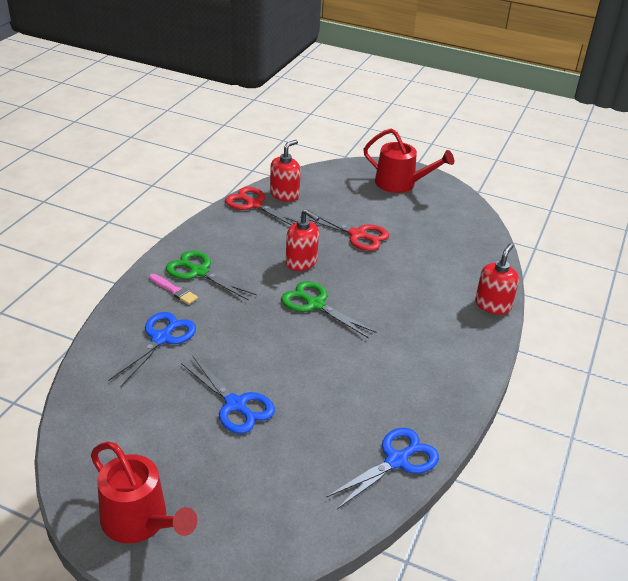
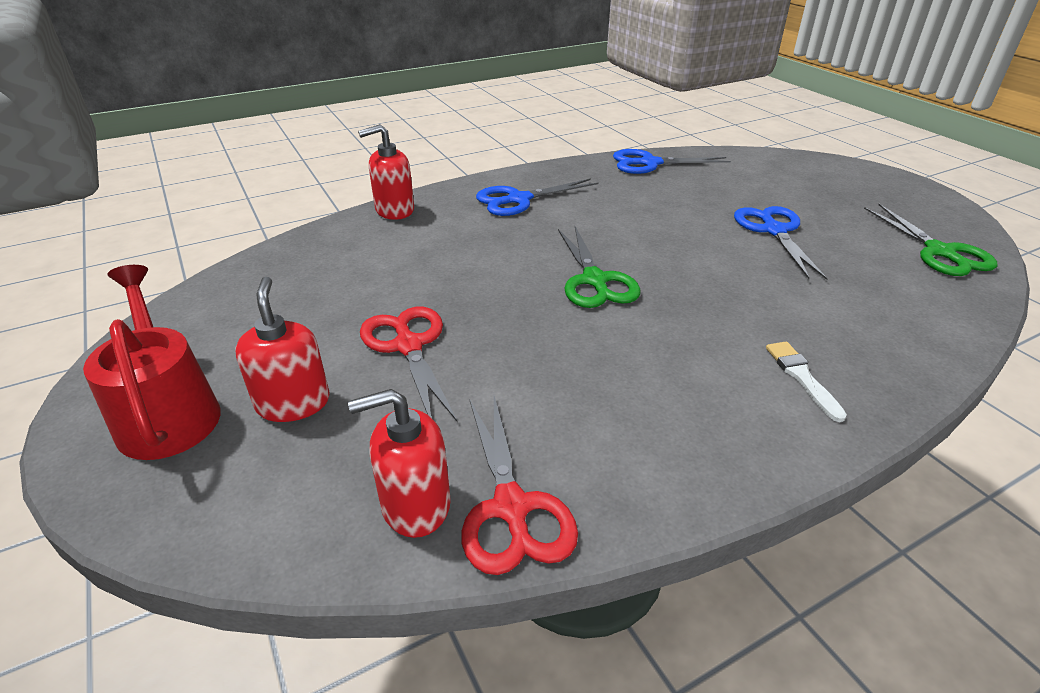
camera: 140 degrees left, 0 degrees up
(139, 521) = (903, 196): red watering can -> none
(161, 338) = (846, 317): blue scissors -> blue scissors (519, 199)
(174, 290) = (802, 377): pink brush -> white brush
(199, 272) = (741, 392): green scissors -> green scissors (939, 252)
(301, 262) = (552, 339): red soap dispenser -> red soap dispenser (293, 403)

